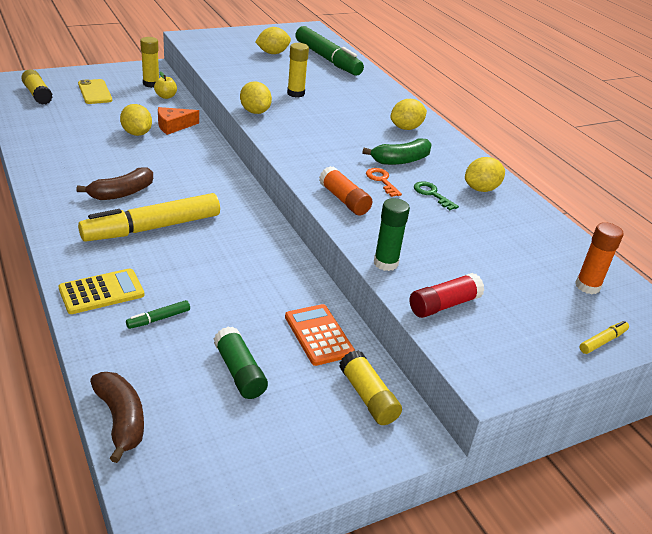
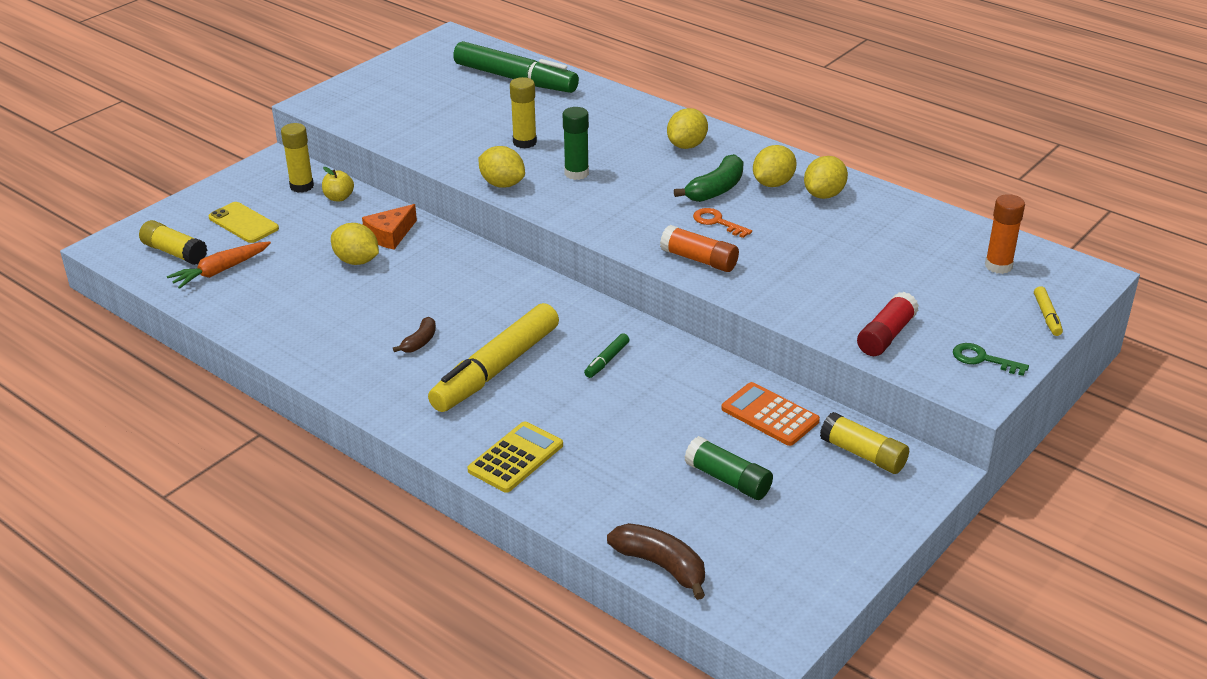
camera: 20 degrees left, 0 degrees up
(51, 112) = (220, 271): none -> orange carrot
(122, 193) = (420, 342): brown banana -> brown banana, size x0.59
(158, 319) = (601, 461): green marker -> green marker (607, 360)
(272, 53) = (442, 92): yellow lemon -> yellow lemon (773, 183)
(385, 263) = (799, 314): green glue stick -> green glue stick (576, 173)
(432, 194) = (780, 219): green key -> green key (982, 359)
(602, 341) = (1047, 316): yellow marker -> yellow marker turned 150 degrees clockwise

